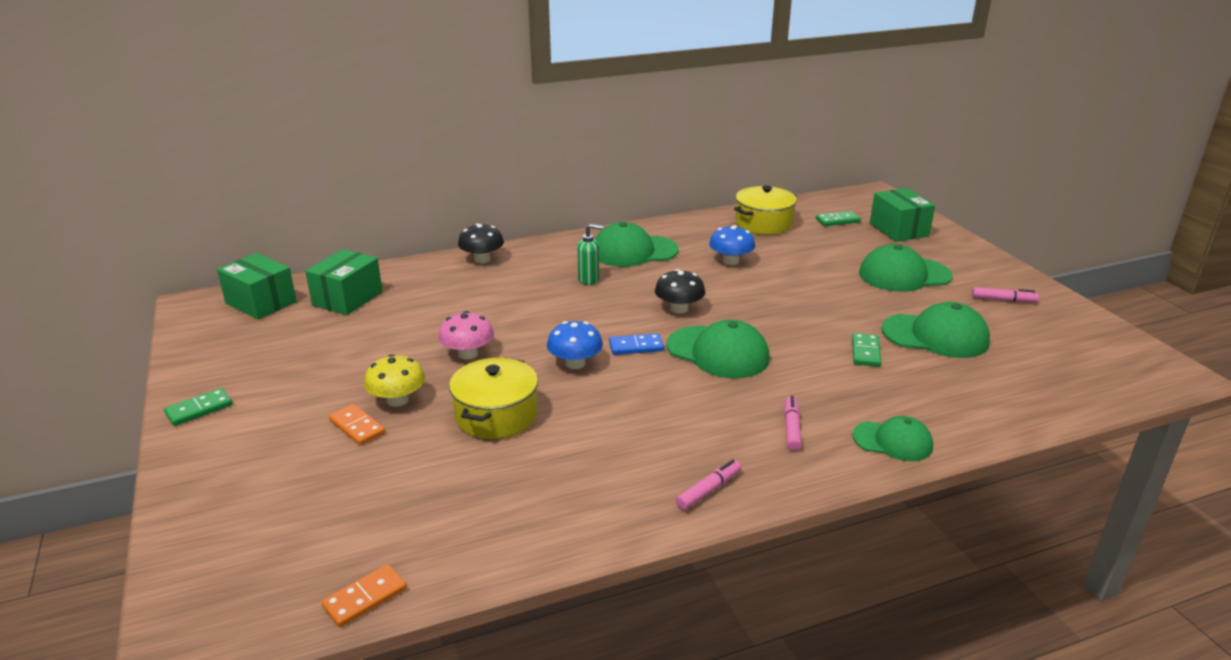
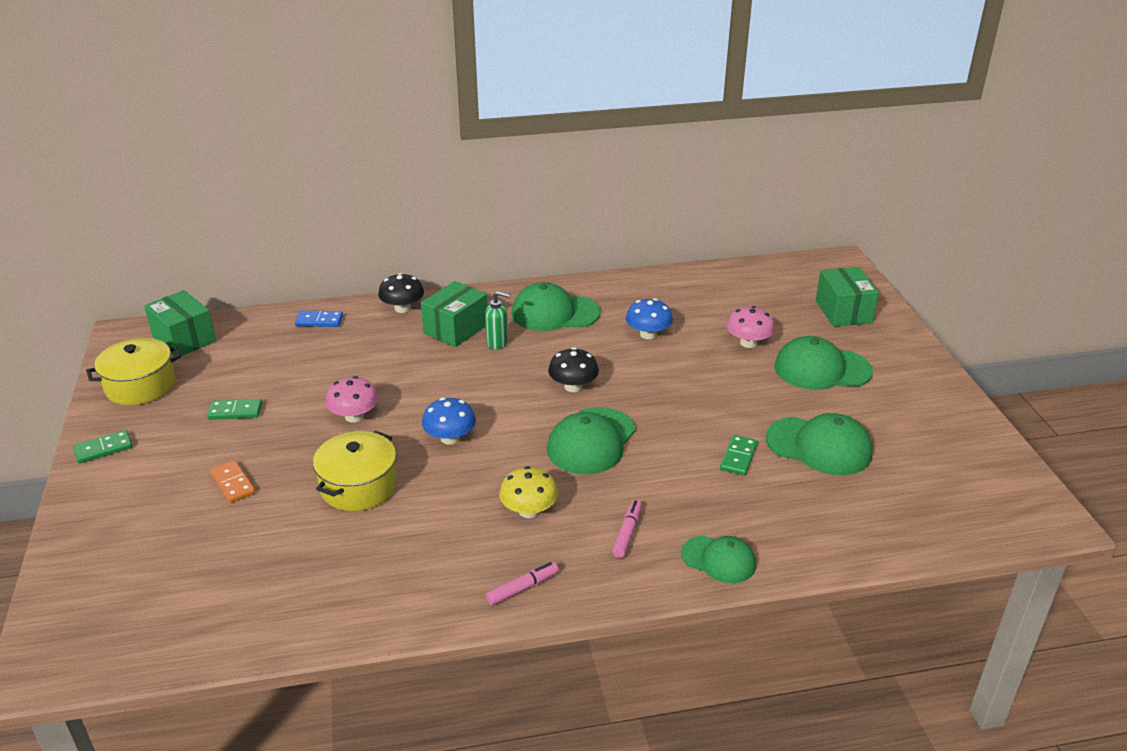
camera: 10 degrees right, 5 degrees up
(347, 298) = (263, 342): green box -> green box (456, 329)
(365, 598) = (193, 651): orange domino -> none
(397, 400) = (276, 459): yellow mushroom -> yellow mushroom (529, 510)
(636, 346) = (514, 426): blue domino -> blue domino (319, 321)
(718, 352) = (591, 441): green cap -> green cap turned 75 degrees clockwise
(763, 224) = (702, 291): yellow pot -> yellow pot (140, 386)
(826, 260) = (748, 343): none -> pink mushroom
(837, 221) = (782, 294): green domino -> green domino (235, 411)
(1003, 300) = (913, 411): pink marker -> none

